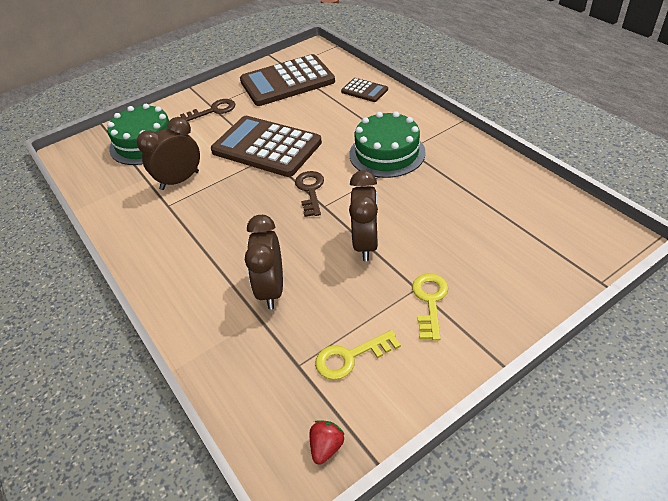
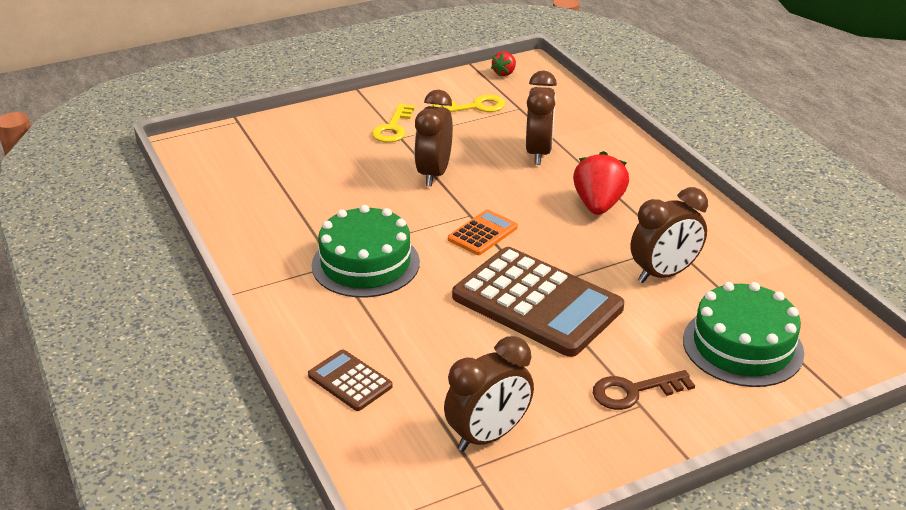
camera: 175 degrees left, 10 degrees down
(219, 234) = (598, 205): none -> red strawberry
(287, 82) = (488, 436): brown calculator -> brown clock
(310, 190) = (482, 233): brown key -> orange calculator

